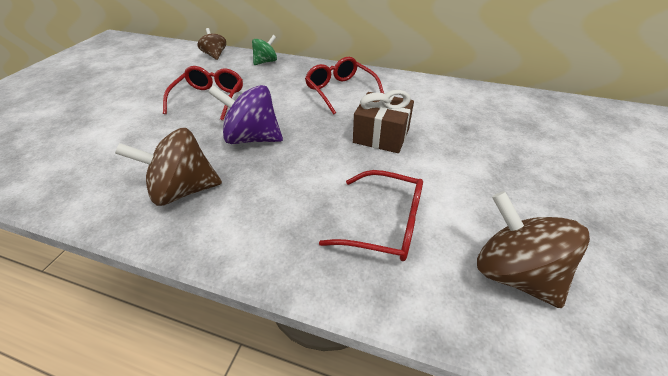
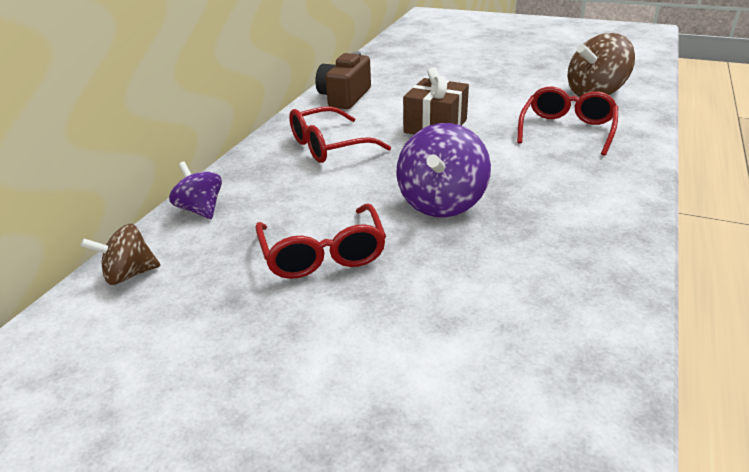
camera: 85 degrees left, 10 degrees down
(184, 190) = (557, 242): brown spinning top -> none
(210, 99) = (323, 254): red glasses -> red glasses turned 120 degrees counterclockwise
(266, 62) = (200, 209): green spinning top -> purple spinning top
(430, 91) = (344, 97): none -> brown camera

